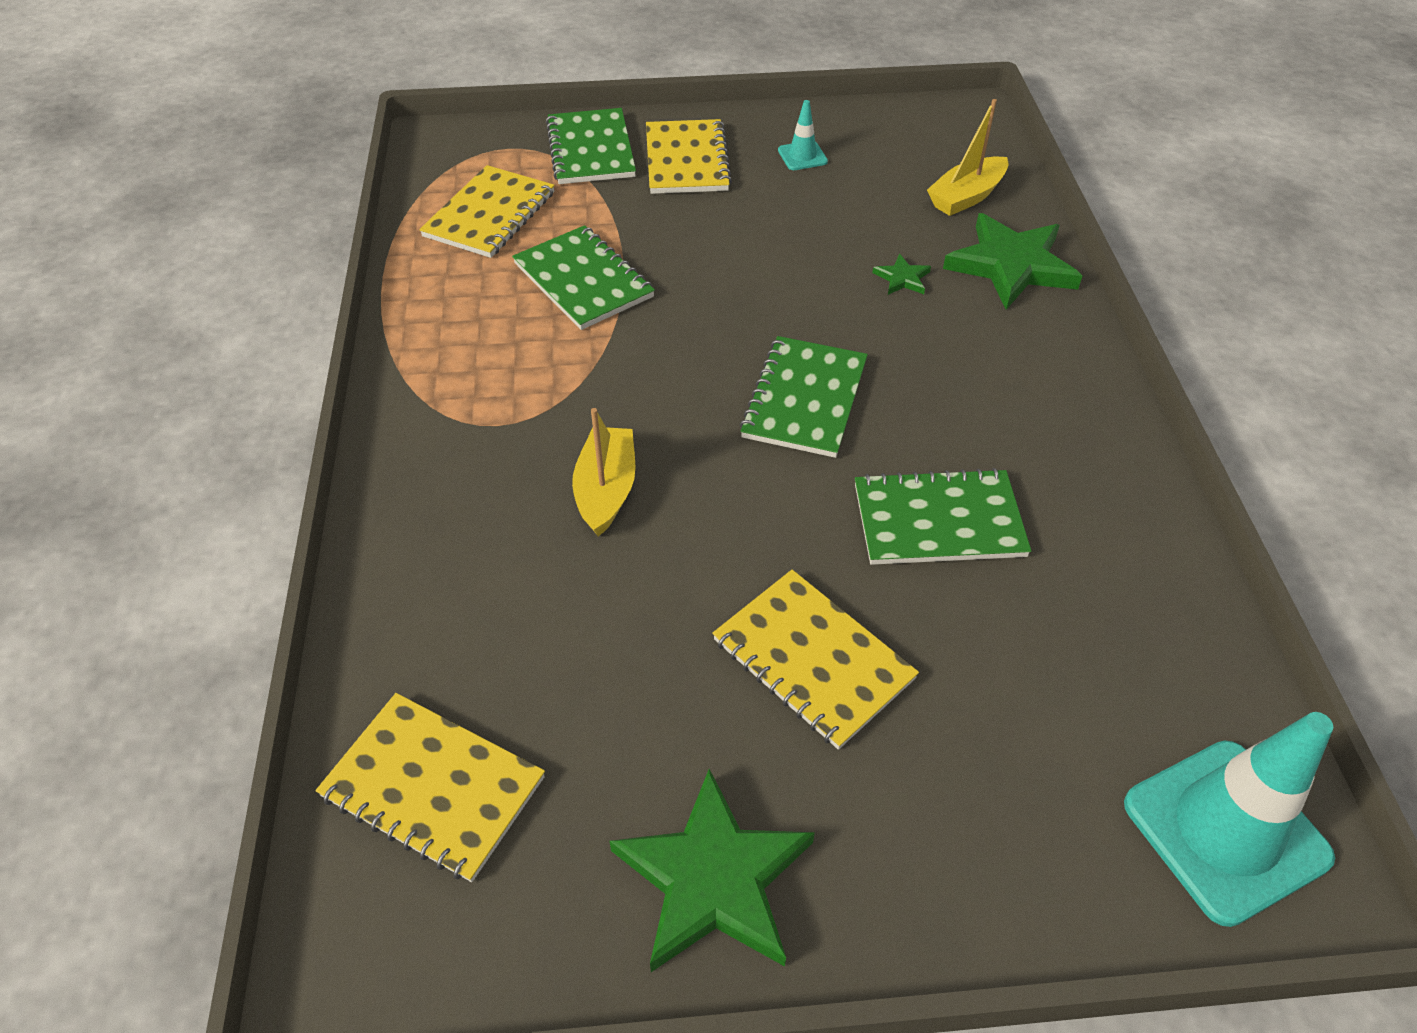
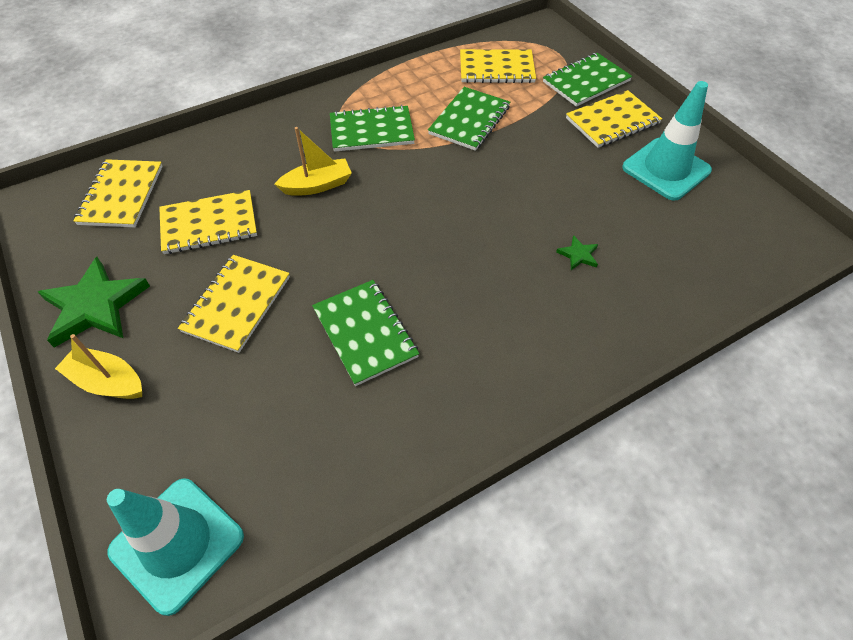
camera: 65 degrees right, 5 degrees up
(606, 658) = (209, 224): none -> yellow notebook
(802, 156) = (666, 169): turquoise traffic cone -> turquoise traffic cone, size x2.20
(804, 399) = (432, 241): green notebook -> green notebook (371, 131)
(966, 197) = (699, 265): yellow boat -> yellow boat (108, 381)
(1011, 265) = (640, 311): green star -> none

